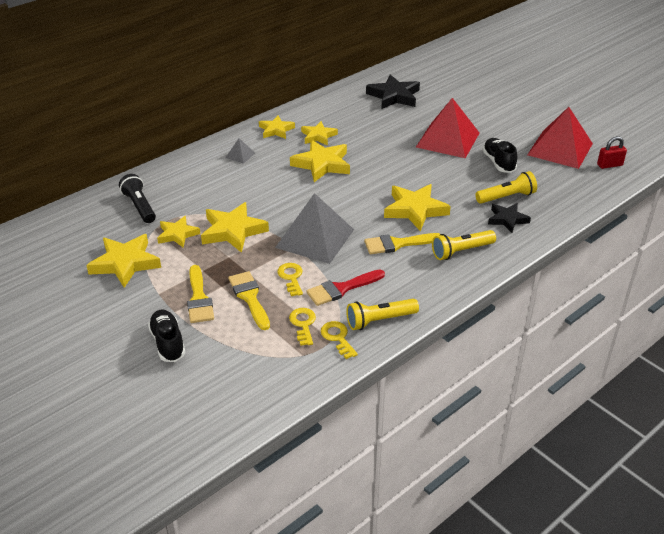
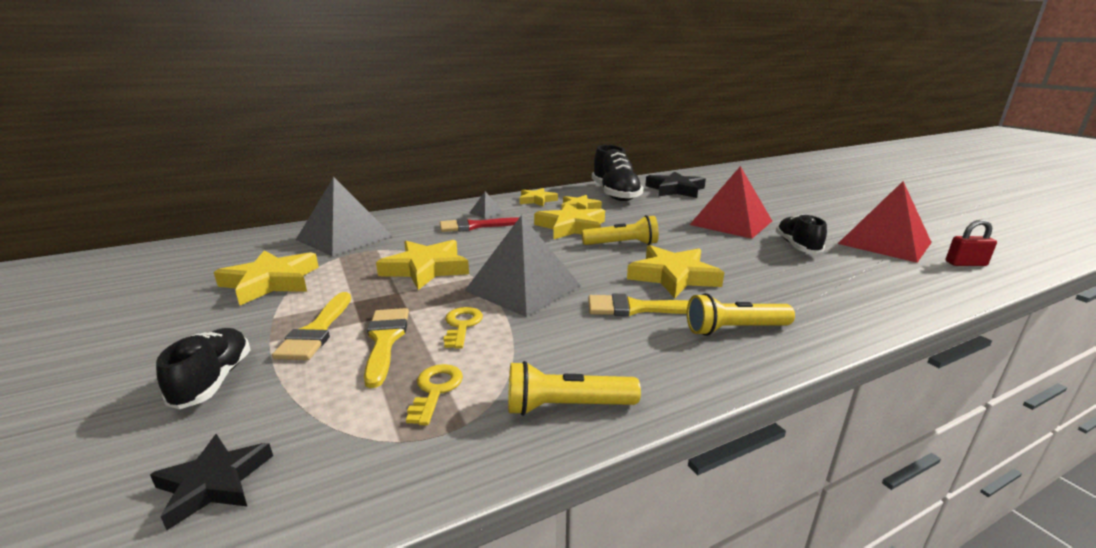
camera: 15 degrees right, 15 degrees down
(139, 206) = (344, 237): black flashlight -> grey pyramid
(177, 234) = (359, 264): yellow star -> none
(337, 338) = (478, 422): yellow key -> none
(341, 289) = (526, 350): red brush -> red brush (474, 226)
(342, 111) = (615, 194): none -> black shoe
(506, 197) = (809, 278): yellow flashlight -> yellow flashlight (622, 244)
(507, 219) = (812, 302): black star -> black star (214, 483)

